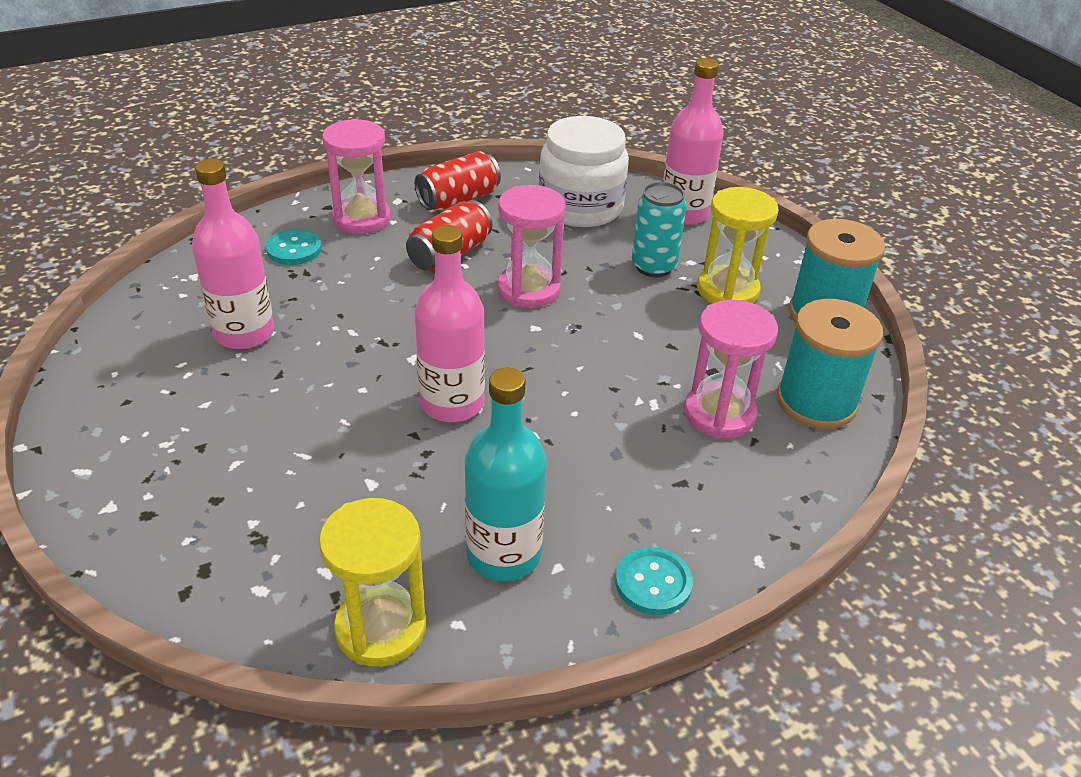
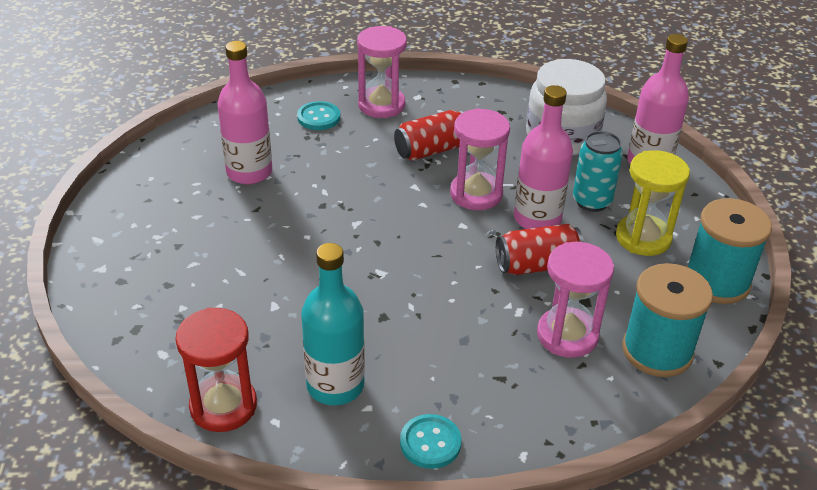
camera: 25 degrees right, 0 degrees up
(381, 628) = (223, 406): yellow hourglass -> red hourglass
(452, 403) = (364, 265): pink bottle -> pink bottle (537, 219)
(458, 199) = (465, 107): red can -> red can (537, 265)

